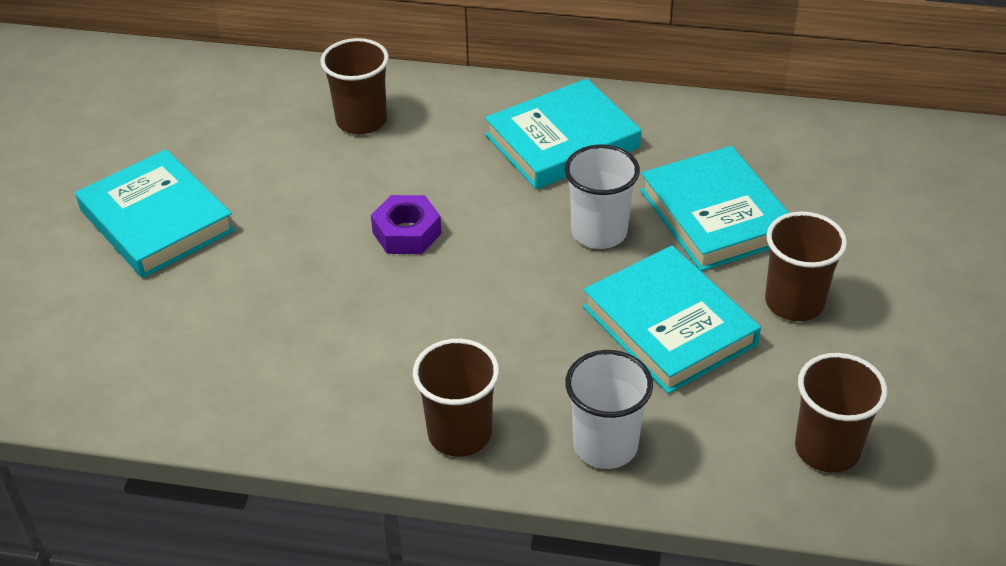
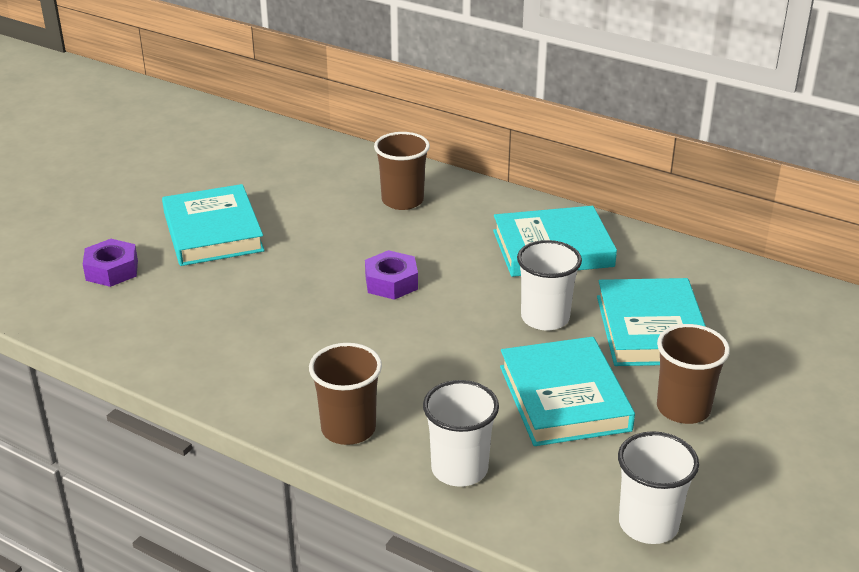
camera: 20 degrees right, 10 degrees down
(59, 307) = (112, 270): none -> purple nut
(827, 449) = (648, 524): brown cup -> white cup

